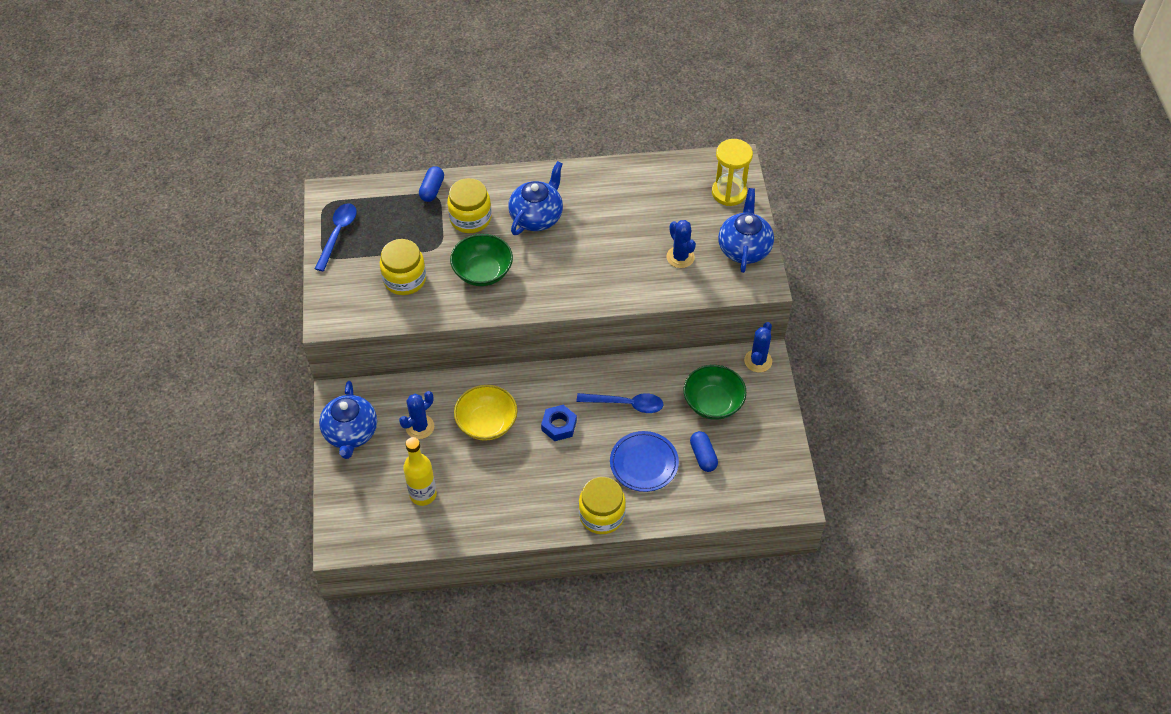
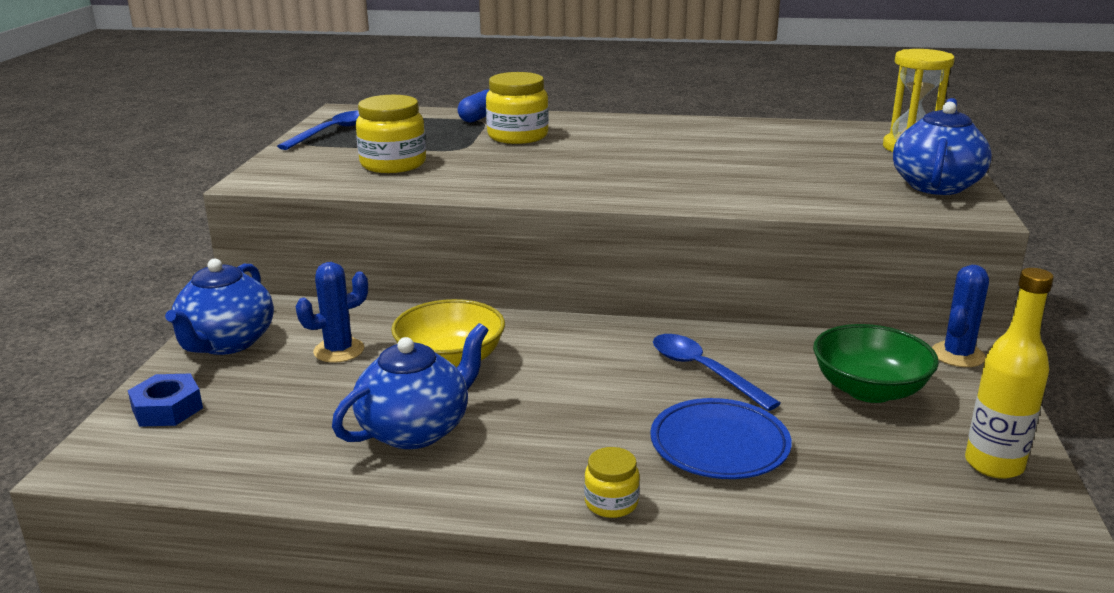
camera: 15 degrees right, 30 degrees down
(423, 494) = (286, 424): yellow bottle -> yellow bottle (994, 464)
(482, 272) = (510, 168): green bowl -> none
(537, 217) = (612, 142): blue teapot -> blue teapot (416, 429)
(559, 425) = (573, 379): blue nut -> blue nut (167, 409)
(601, 515) = (611, 503): yellow jar -> yellow jar, size x0.55
(626, 404) = (703, 371): blue spoon -> blue spoon turned 150 degrees counterclockwise
(680, 257) = (826, 182): blue cactus -> none
(703, 456) = (843, 452): blue capsule -> none

